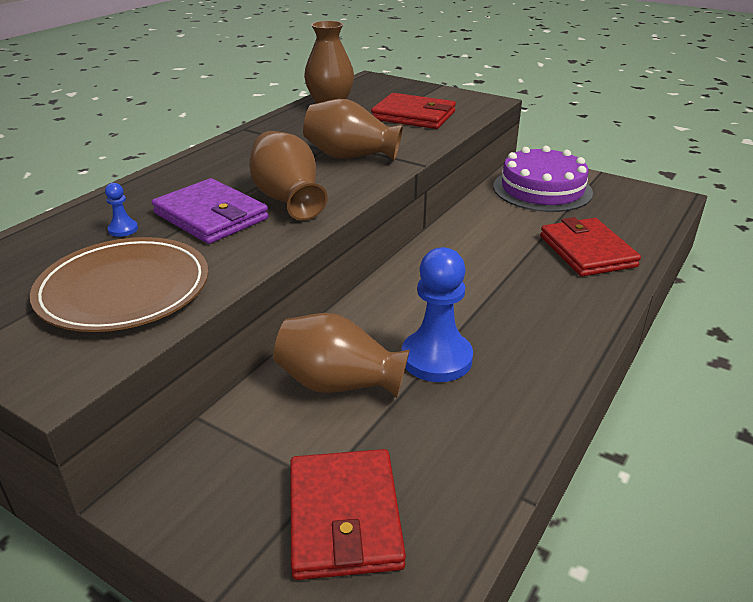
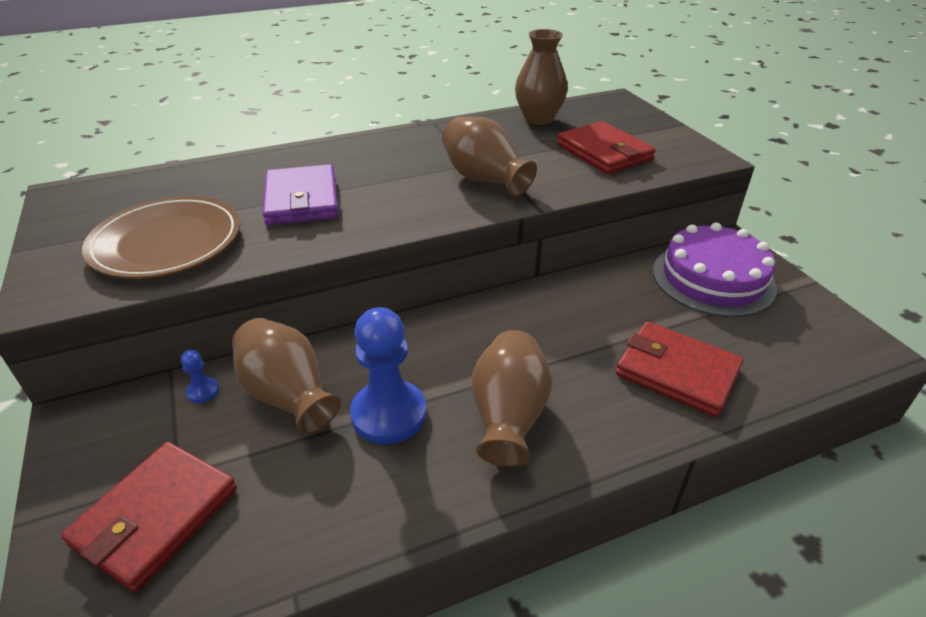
camera: 35 degrees right, 5 degrees up
(123, 229) = (232, 189): blue pawn -> blue pawn (203, 391)
(288, 199) = (377, 205): brown vase -> brown vase (508, 416)
(587, 251) = (676, 372): red wallet -> red wallet turned 75 degrees counterclockwise

